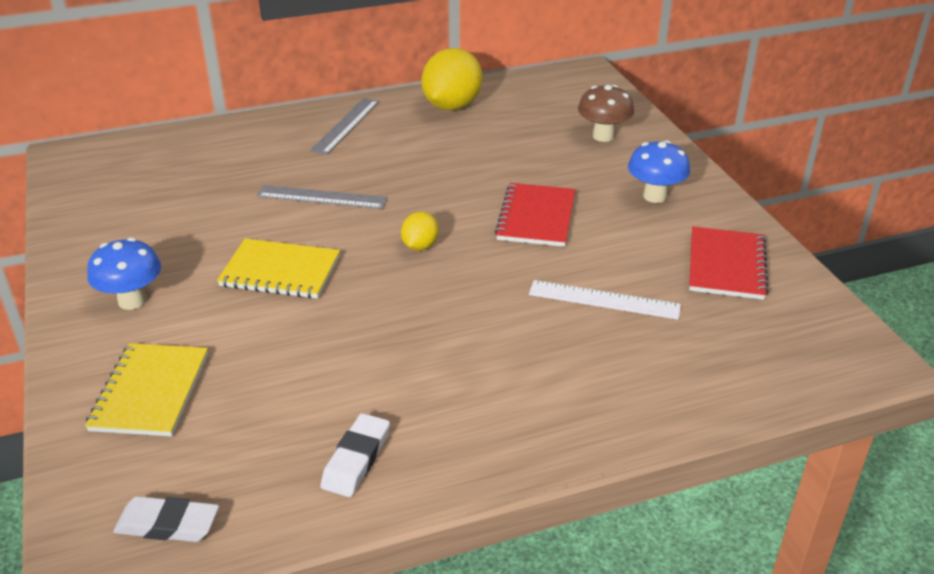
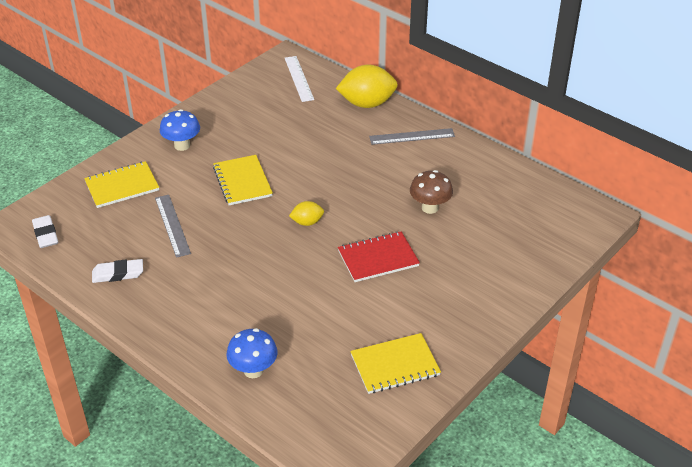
camera: 60 degrees right, 5 degrees up
(322, 197) = (324, 163): grey ruler -> grey ruler (172, 225)
(452, 106) = (482, 169): yellow lemon -> yellow lemon (367, 104)
(603, 136) = (511, 254): brown mushroom -> brown mushroom (430, 208)
(604, 300) = (312, 319): white ruler -> white ruler (298, 78)
(655, 196) = (452, 305): blue mushroom -> blue mushroom (253, 370)
(726, 265) = (395, 365): red notebook -> yellow notebook

